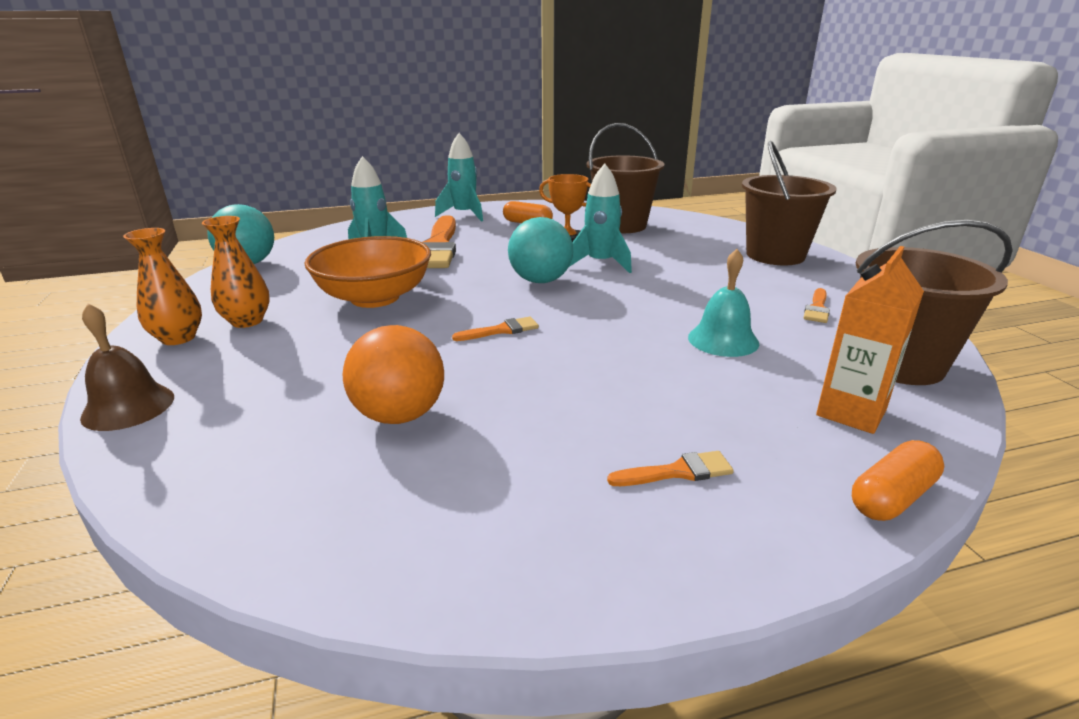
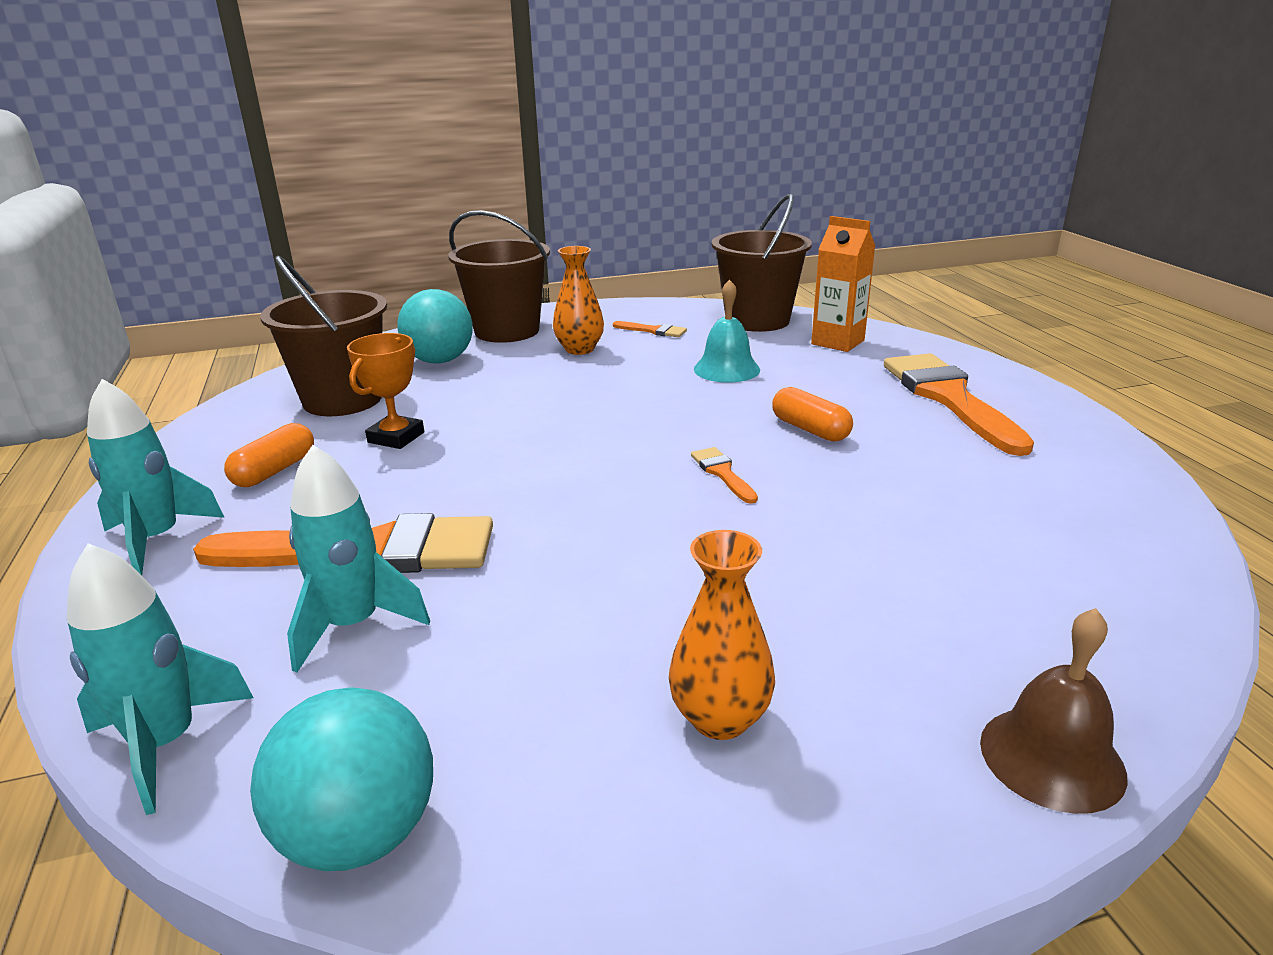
camera: 90 degrees left, 0 degrees up
(178, 338) = (809, 798): orange vase -> orange vase (579, 349)
(375, 298) = (612, 585): orange bowl -> none
(400, 415) = (940, 517): orange ball -> none
(540, 281) = (560, 453): turquoise ball -> turquoise ball (440, 361)
(600, 263) = (504, 416): turquoise rocket -> turquoise rocket (166, 743)
(677, 472) = (949, 398): orange brush -> orange brush, size x2.33
(892, 497) = (934, 345): orange capsule -> orange capsule (810, 429)

